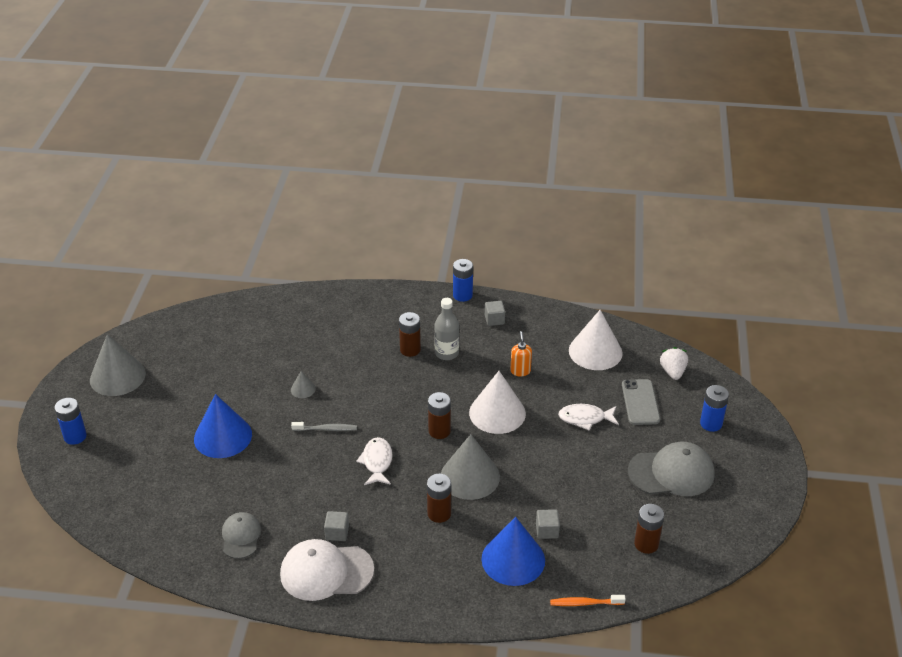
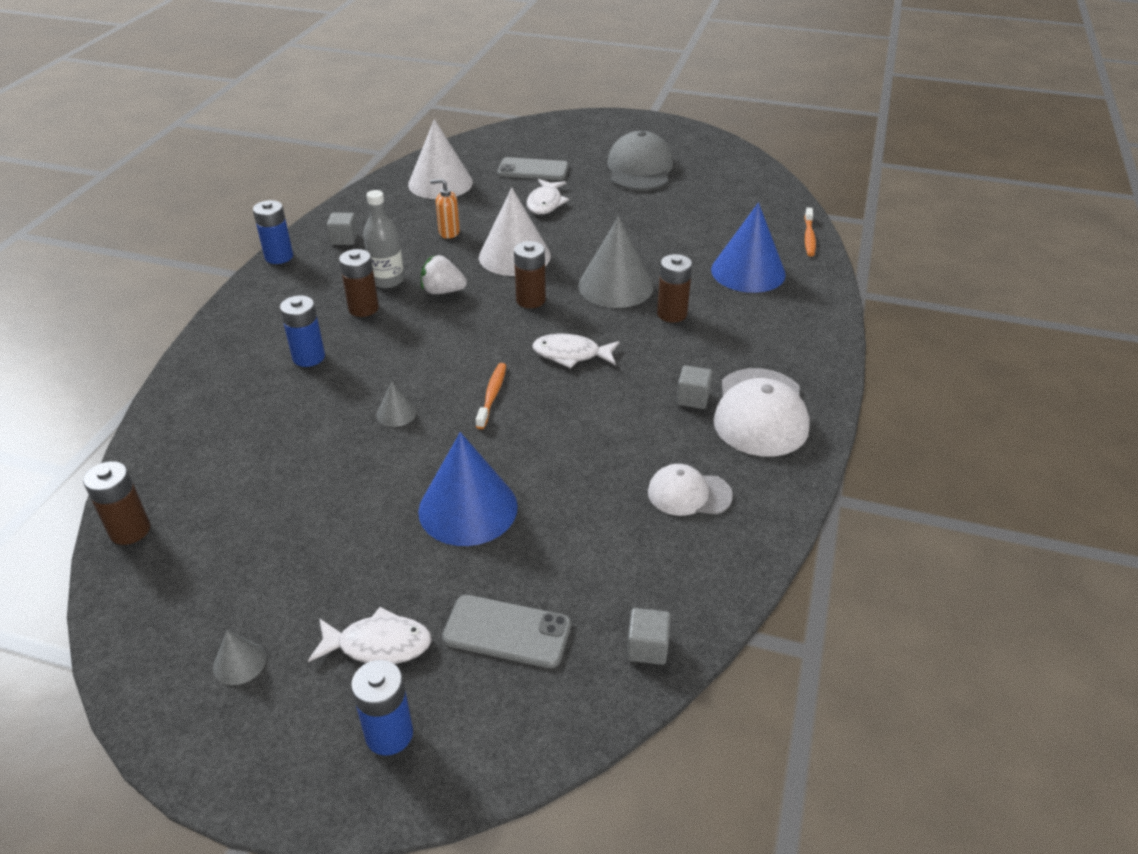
camera: 80 degrees left, 0 degrees up
(117, 376) = (239, 662): grey cone -> grey cone, size x0.45
(126, 421) = (378, 644): none -> white fish
(133, 468) = (507, 631): none -> grey phone
(241, 536) = (689, 494): grey cap -> white cap
(326, 429) = (492, 395): grey toothbrush -> orange toothbrush
(547, 530) = (708, 246): grey cube -> grey cube (647, 647)
(646, 544) = (733, 195): brown battery -> brown battery (130, 530)
(672, 372) = (495, 147): white strawberry -> white strawberry (443, 291)
(711, 423) = (578, 140): blue battery -> blue battery (309, 357)

